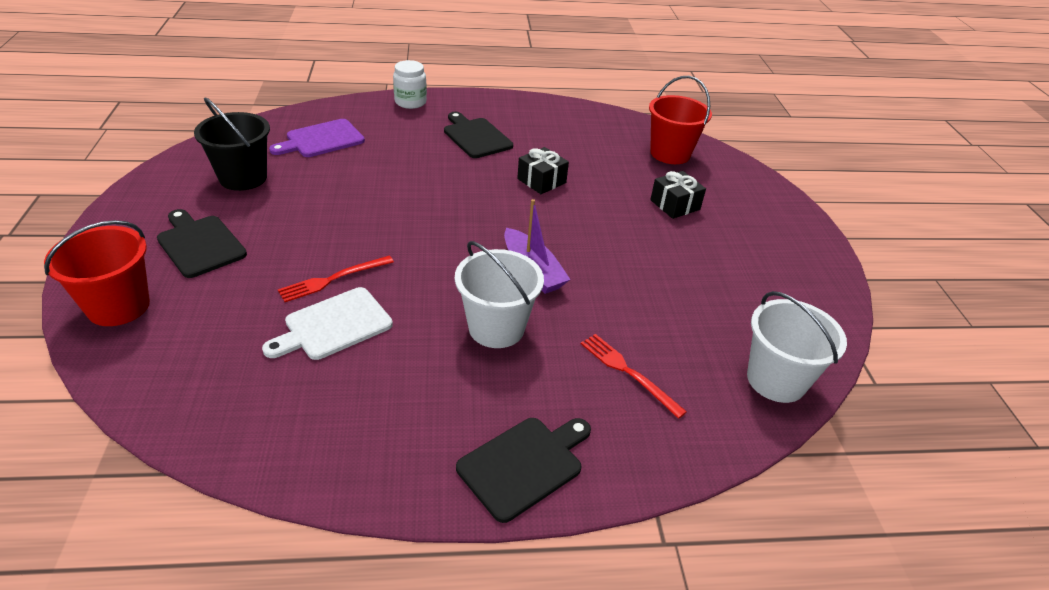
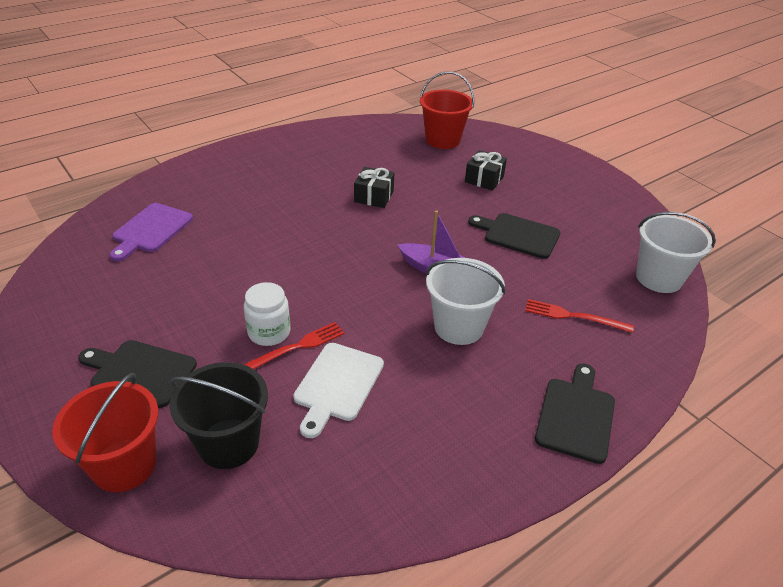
camera: 30 degrees left, 0 degrees up
(243, 178) = (113, 294): black bucket -> black bucket (228, 443)
(333, 279) = (295, 348): red fork -> red fork turned 150 degrees counterclockwise
(410, 102) = (196, 167): white jar -> white jar (269, 332)
(476, 137) = (285, 178): black cutting board -> black cutting board (518, 235)

